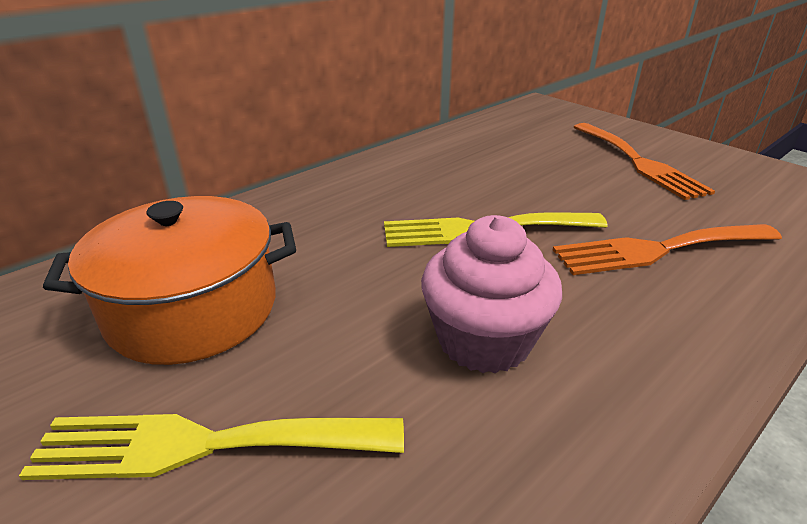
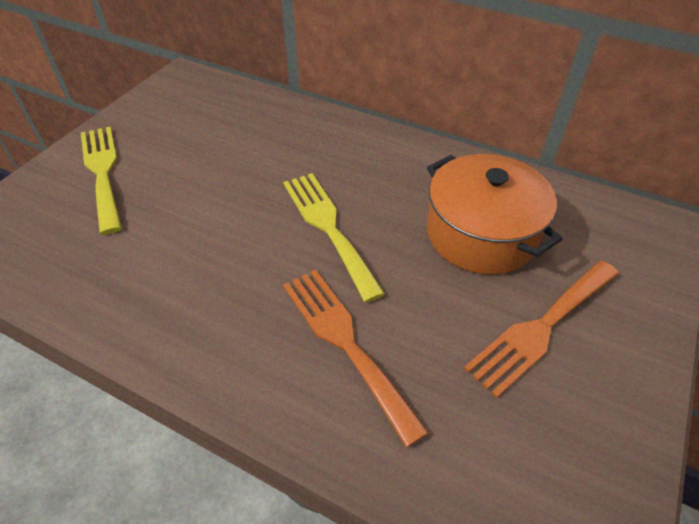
camera: 70 degrees right, 15 degrees up
(193, 309) = (193, 132): orange pot -> orange pot (481, 234)
(484, 340) = (194, 250): pink cupcake -> none

